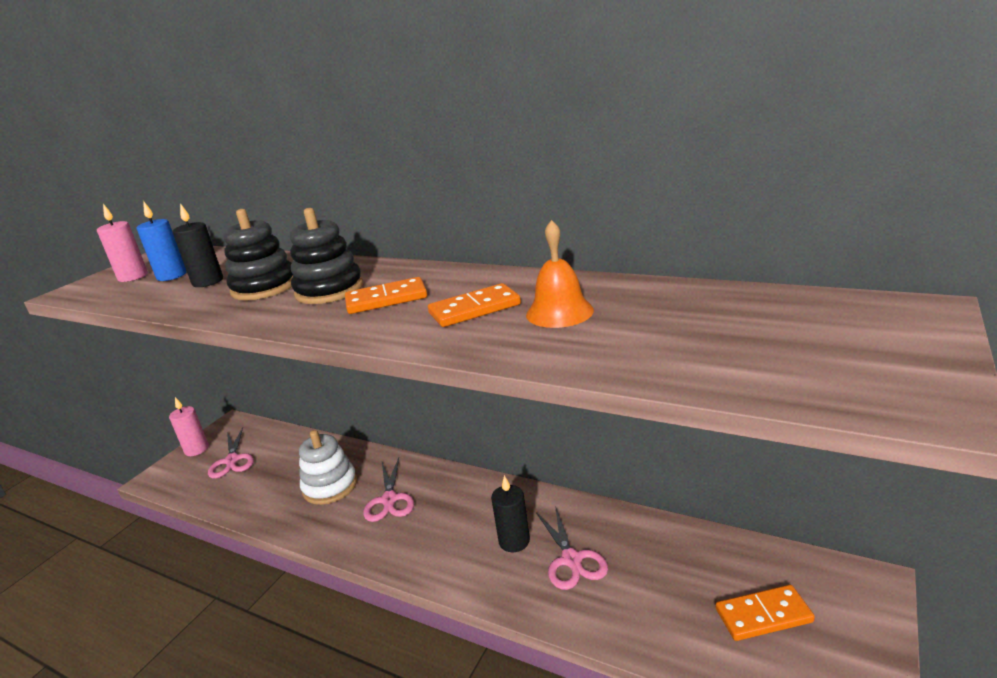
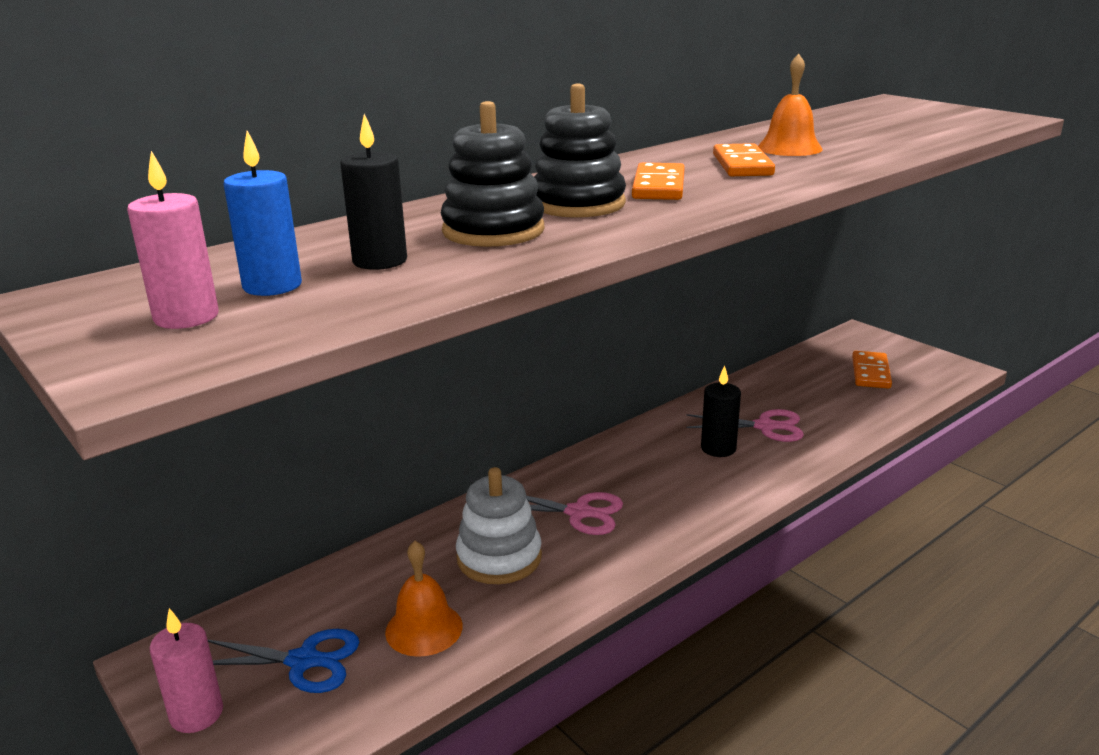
camera: 70 degrees left, 0 degrees up
(232, 460) = (304, 661): pink scissors -> blue scissors
(260, 486) = (424, 628): none -> orange bell

